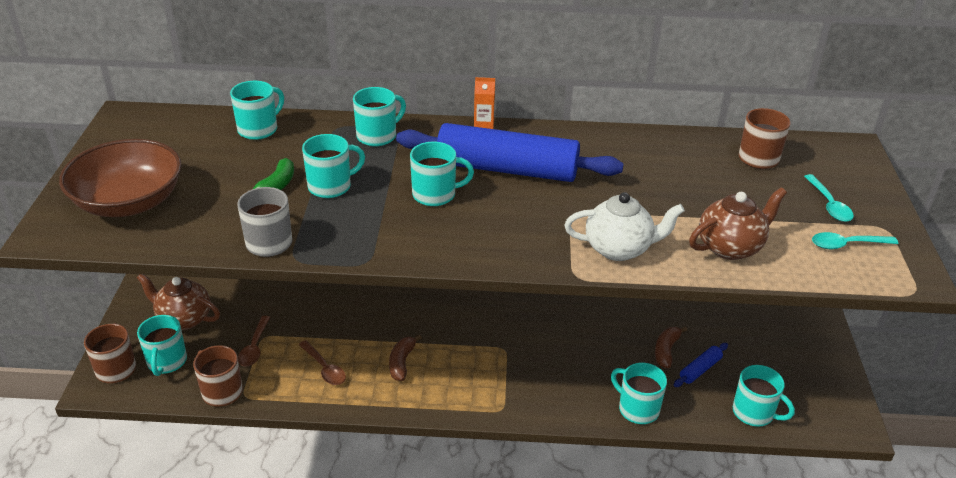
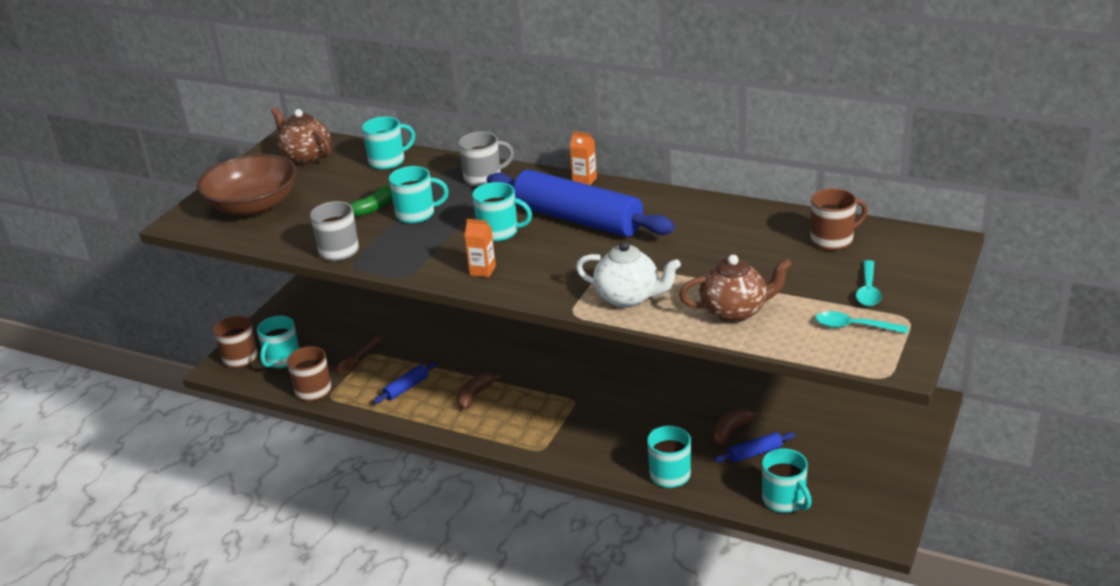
camera: 25 degrees right, 5 degrees down
(184, 319) = (312, 328): brown teapot -> brown teapot (306, 157)
(324, 368) = (406, 388): brown spoon -> blue rolling pin
(377, 136) = (484, 178): turquoise mug -> grey mug
(447, 242) = (482, 270): none -> orange carton

